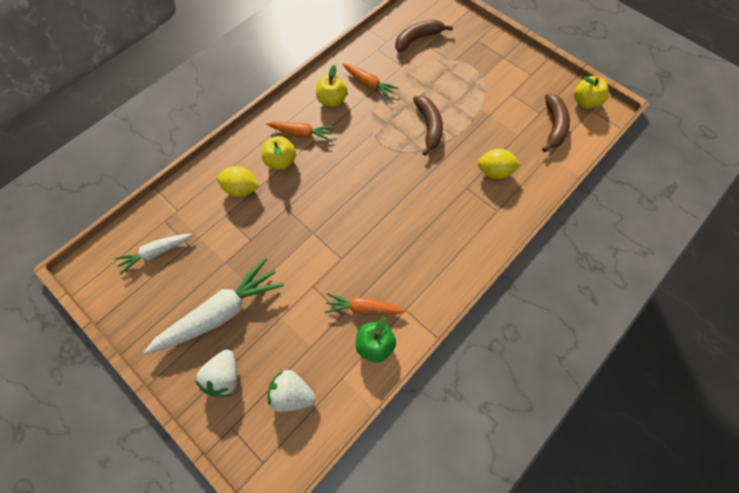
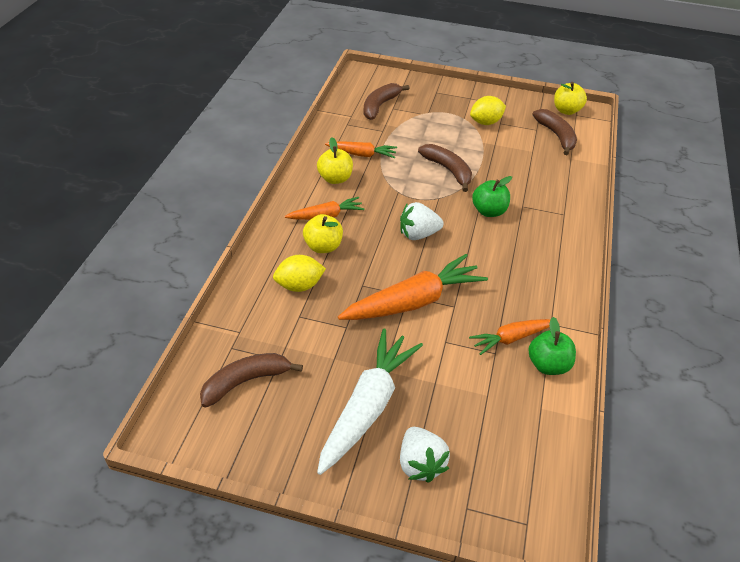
camera: 30 degrees left, 20 degrees down
(156, 253) = (246, 381): white carrot -> brown banana
(292, 394) = (504, 445): white strawberry -> white strawberry (418, 234)
(313, 240) = (414, 301): none -> orange carrot
(433, 181) = (489, 211): none -> green apple
(494, 172) = (536, 185): yellow lemon -> yellow lemon (485, 122)

